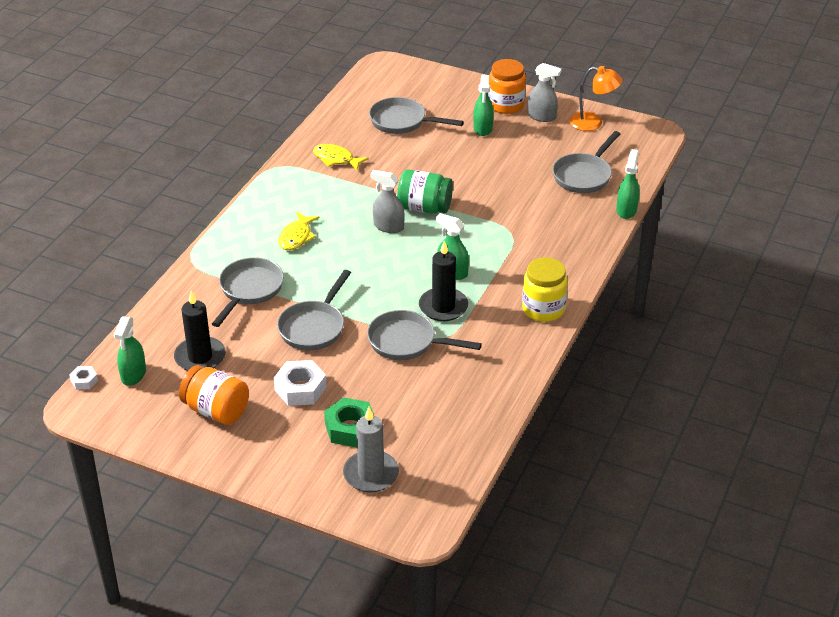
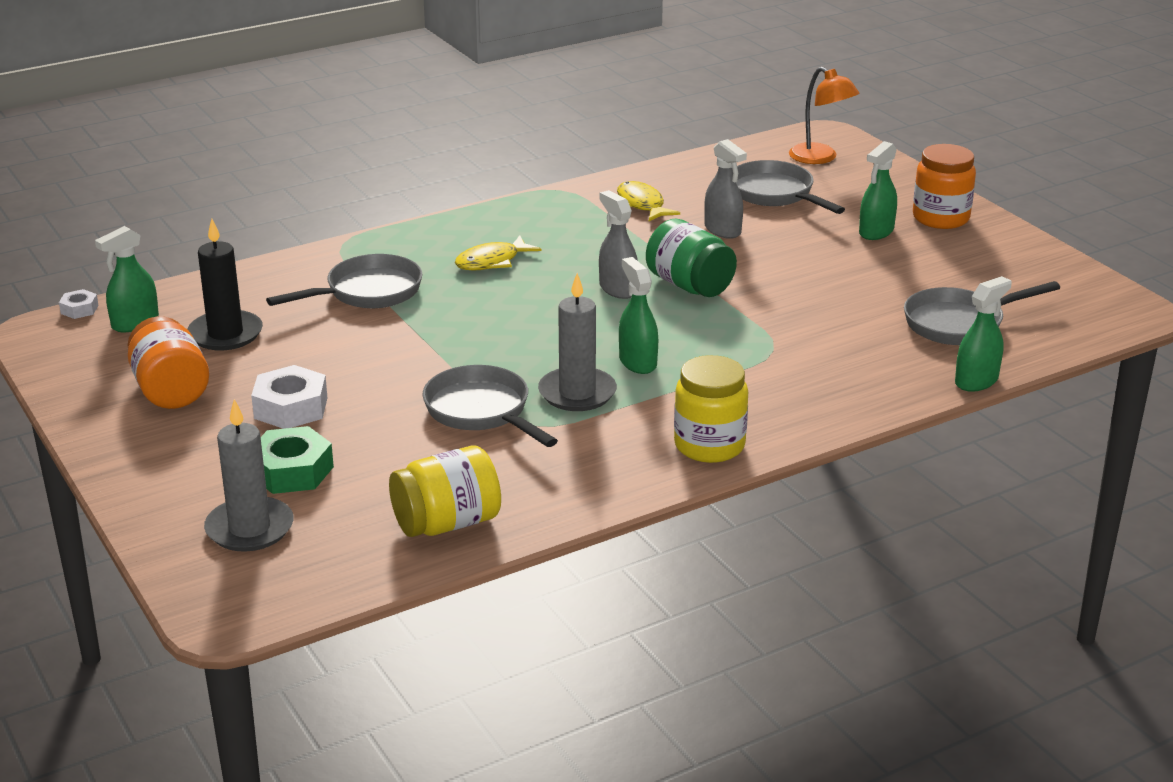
camera: 35 degrees right, 10 degrees down
(314, 327) = (391, 354): grey pan -> none
(443, 307) = (577, 393): black candle -> grey candle
(468, 419) = (447, 523): none -> yellow jar
(542, 116) = (977, 244): grey spray bottle -> grey spray bottle (722, 230)
(593, 123) = (1047, 273): orange lamp -> orange lamp (820, 158)

